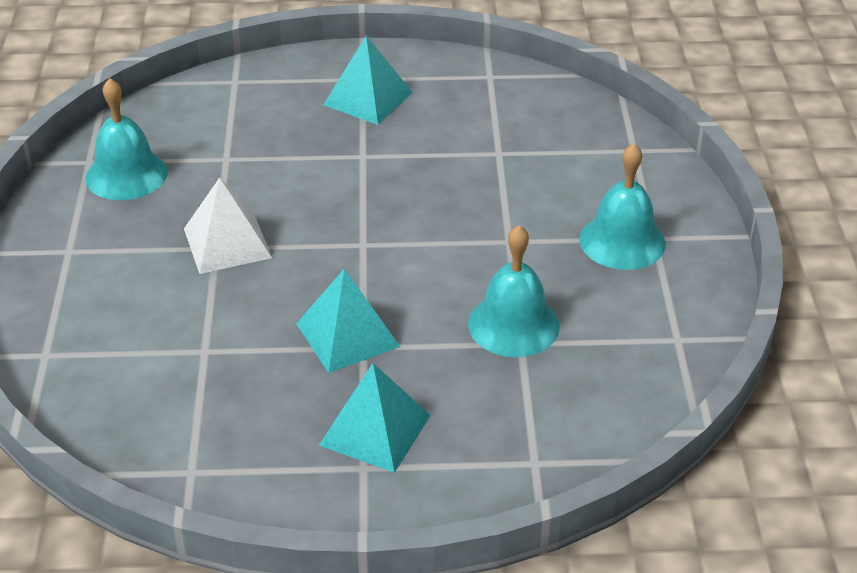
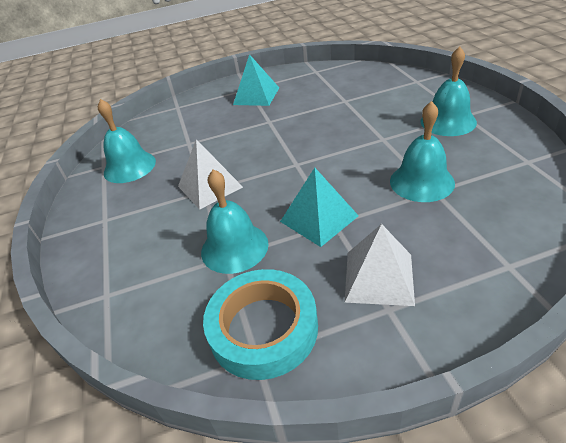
camera: 10 degrees left, 0 degrees up
(212, 445) = (263, 328): none -> turquoise tape
(222, 341) = (234, 247): none -> turquoise bell
(375, 430) = (379, 277): turquoise pyramid -> white pyramid

